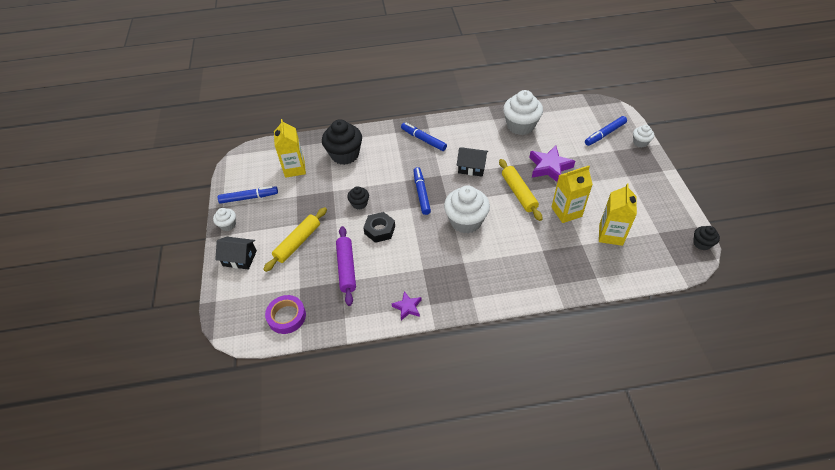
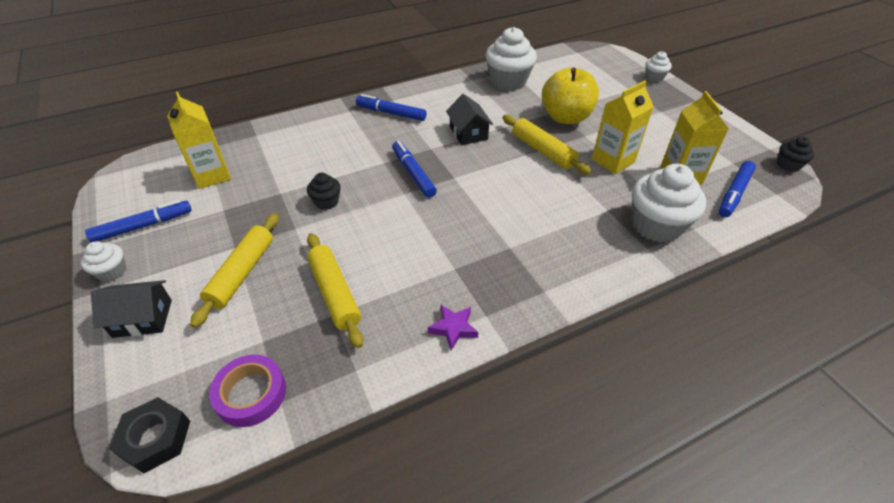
camera: 20 degrees left, 5 degrees down
(345, 155) = (285, 146): black cupcake -> none
(346, 268) = (335, 293): purple rolling pin -> yellow rolling pin
(380, 230) = (369, 230): black nut -> black nut (155, 438)
(466, 221) = (489, 195): white cupcake -> white cupcake (656, 225)
(472, 167) = (468, 133): black house -> black house turned 75 degrees clockwise
(549, 167) = (566, 117): purple star -> yellow apple
(605, 134) = (610, 75): blue marker -> blue marker (734, 193)

